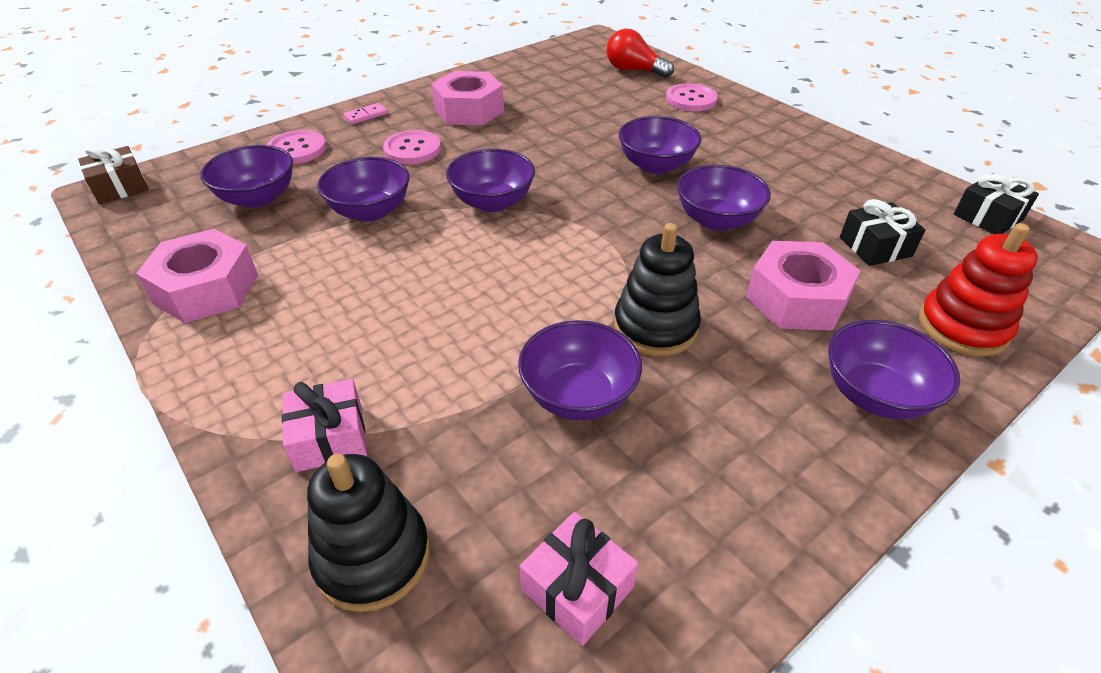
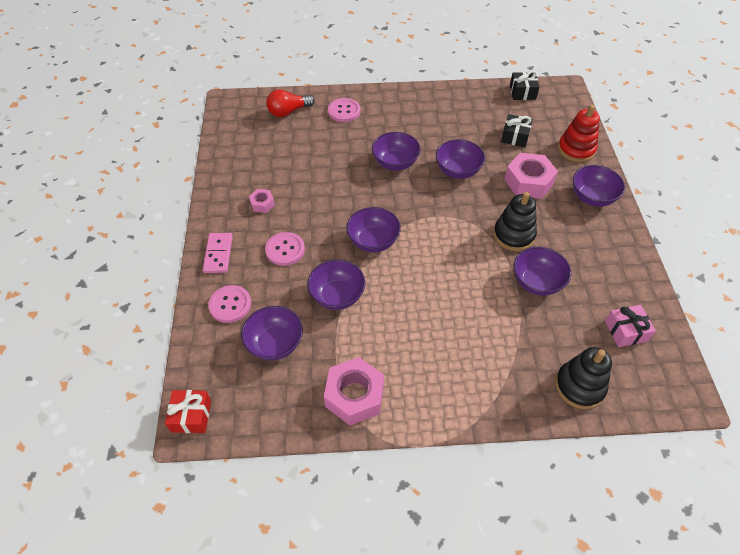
camera: 55 degrees left, 10 degrees up
(120, 187) = (191, 416): brown gift -> red gift
(330, 438) = (507, 378): pink gift -> none
(366, 115) = (218, 254): pink domino -> pink domino, size x1.60
(469, 110) = (262, 204): pink nut -> pink nut, size x0.50

